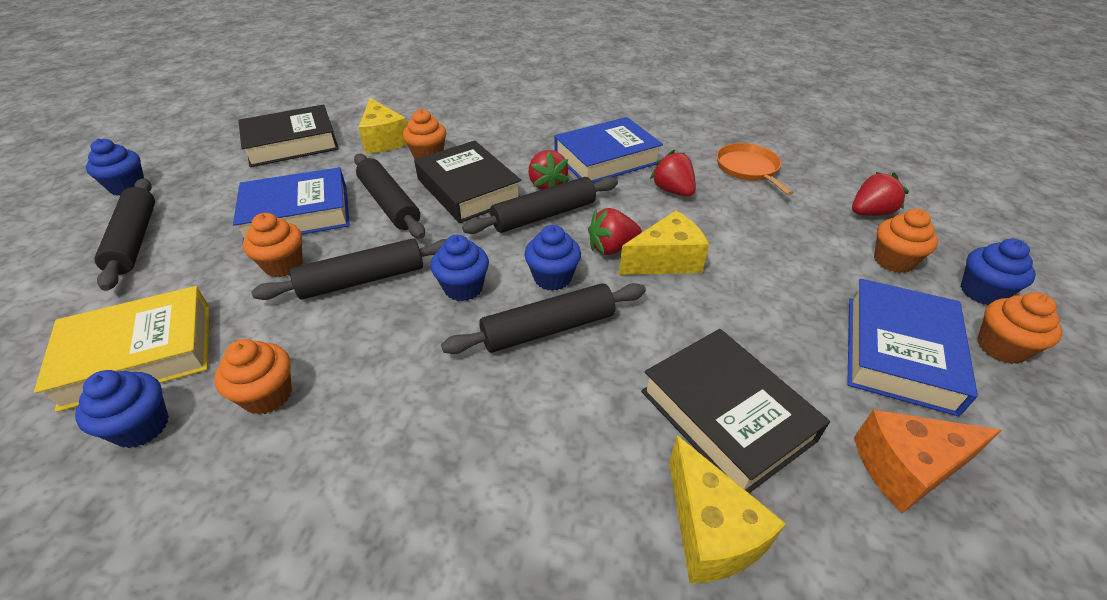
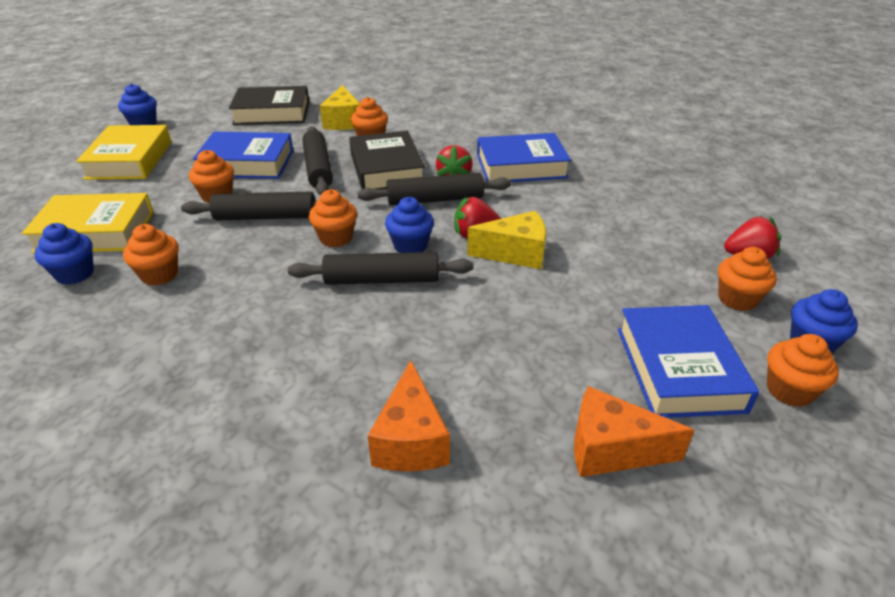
camera: 20 degrees right, 5 degrees down
(134, 240) = (129, 160): black rolling pin -> yellow book
(463, 288) = (336, 238): blue cupcake -> orange cupcake
(672, 191) = (563, 202): red strawberry -> none
(710, 531) = (411, 440): yellow cheese -> orange cheese
(726, 415) = (482, 372): black book -> none
(748, 169) = (651, 197): orange pan -> none
(899, 352) = (679, 369): blue book -> blue book turned 45 degrees counterclockwise

